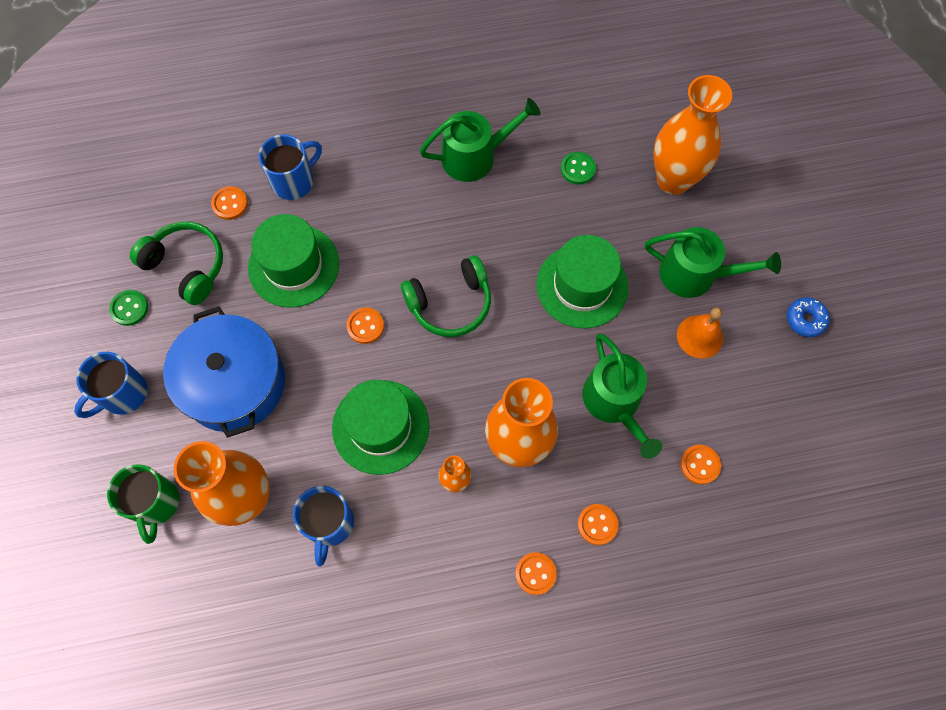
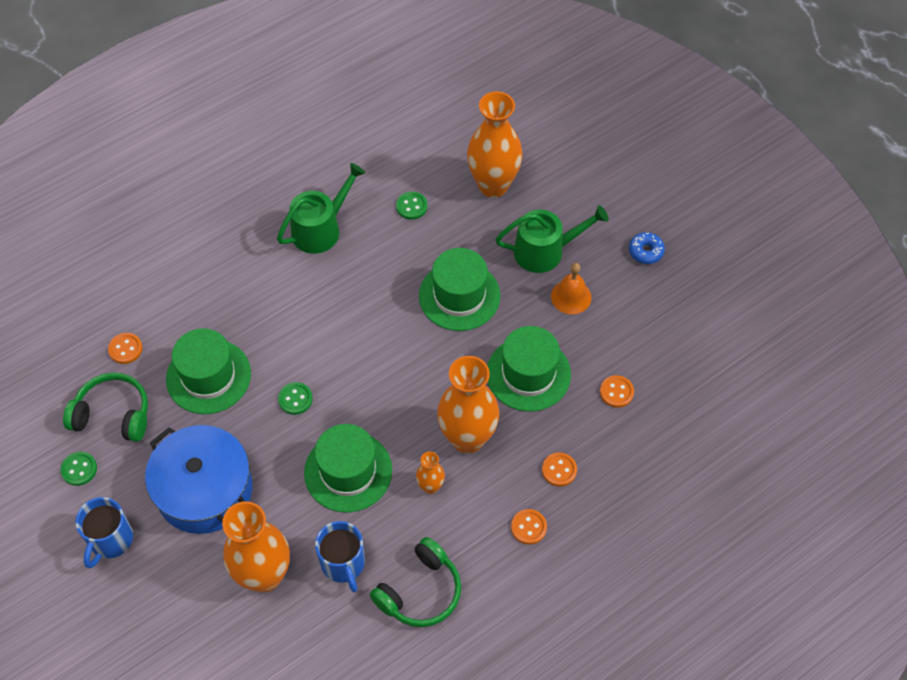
camera: 25 degrees left, 10 degrees down
(155, 503) = (186, 613): green mug -> none
(294, 181) = (173, 308): blue mug -> none
(365, 326) = (295, 399): orange button -> green button
(450, 303) = (358, 352): green headphones -> green headphones (420, 591)
(614, 402) = (528, 374): green watering can -> green hat

